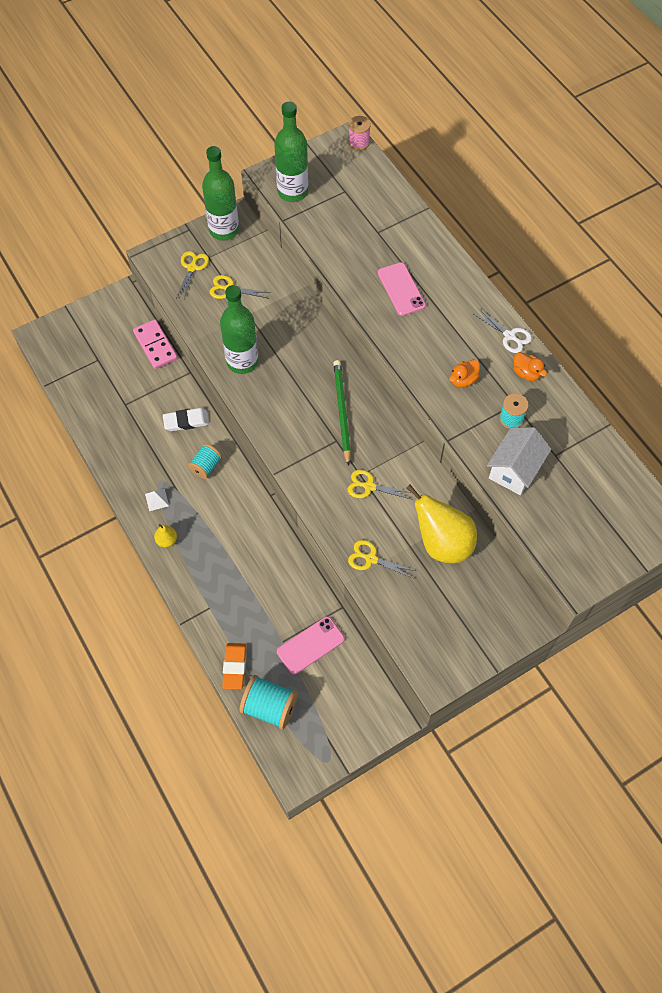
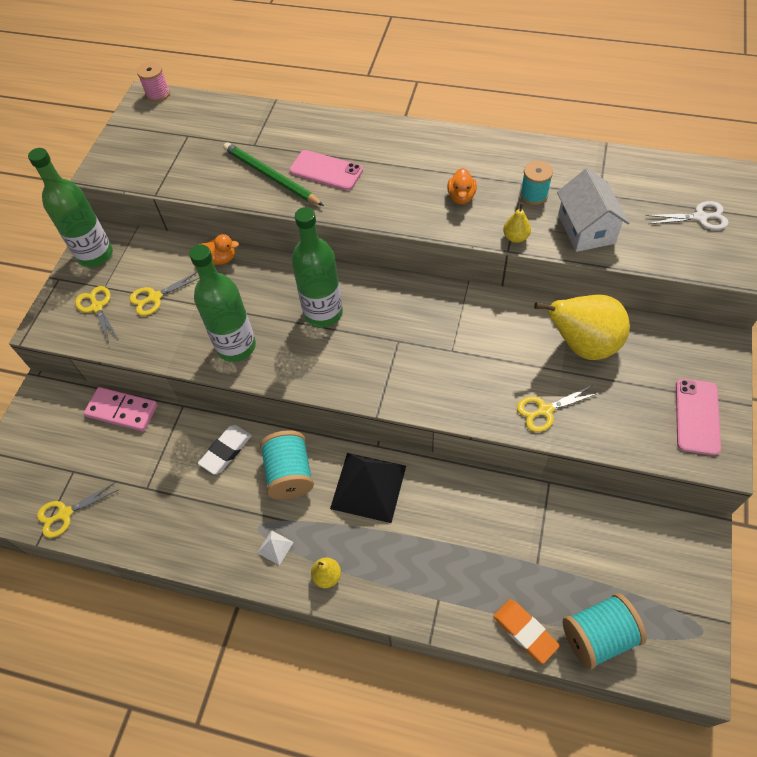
camera: 40 degrees left, 5 degrees down
(206, 466) = (289, 474): turquoise spool -> turquoise spool, size x1.54
(239, 513) = (368, 487): none -> black pyramid
(293, 191) = (138, 167): green bottle -> green bottle (323, 313)
(310, 645) = (564, 542): pink phone -> pink phone (697, 416)
(342, 411) = (374, 314): green pencil -> green pencil (271, 176)
(369, 486) = (470, 353): yellow scissors -> yellow scissors (65, 514)
(463, 436) = (515, 237): none -> yellow pear
(509, 336) = (455, 139): white scissors -> white scissors (700, 217)
(526, 373) = (502, 155): orange duck -> orange duck (220, 259)

